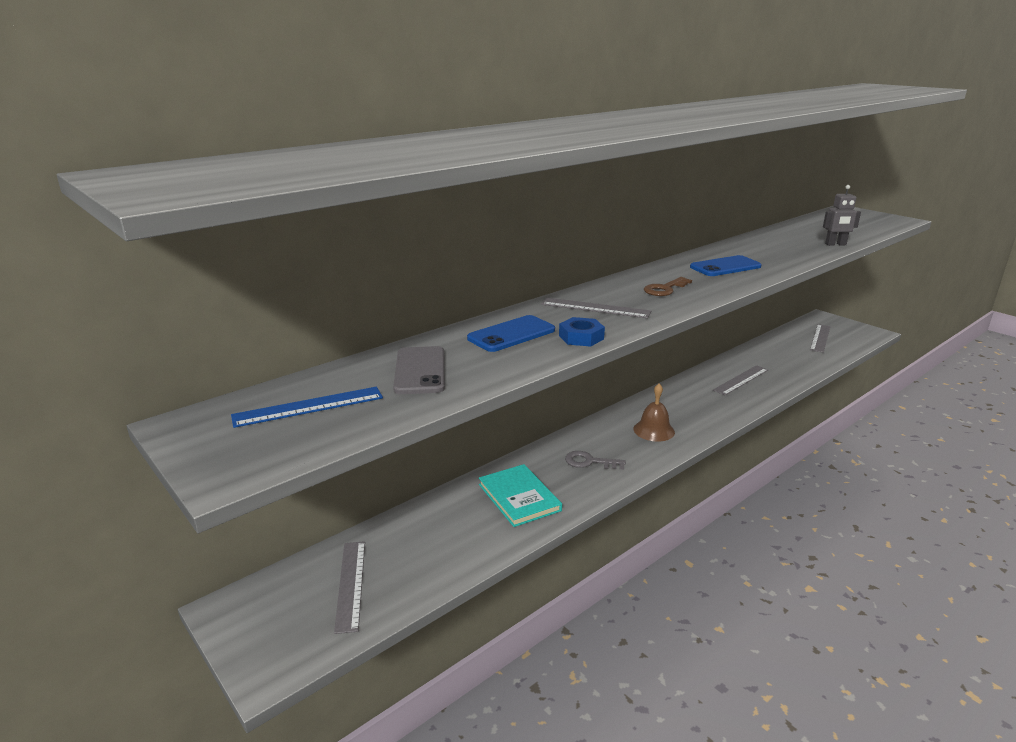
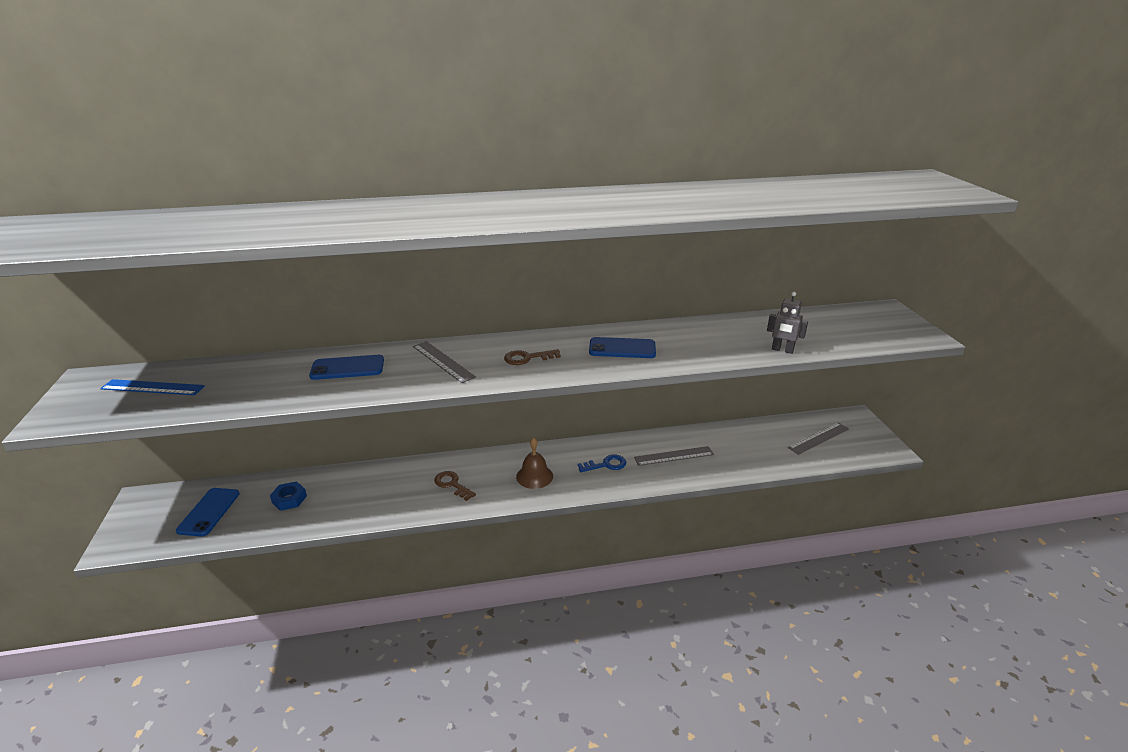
camera: 30 degrees right, 5 degrees up
(351, 584) = (209, 512): grey ruler -> blue phone
(420, 371) = (247, 381): grey phone -> none
(519, 497) = (371, 493): turquoise book -> none
(581, 337) = (385, 386): blue nut -> blue nut (289, 499)
(590, 462) = (452, 484): grey key -> brown key
(699, 402) = (606, 465): none -> blue key

